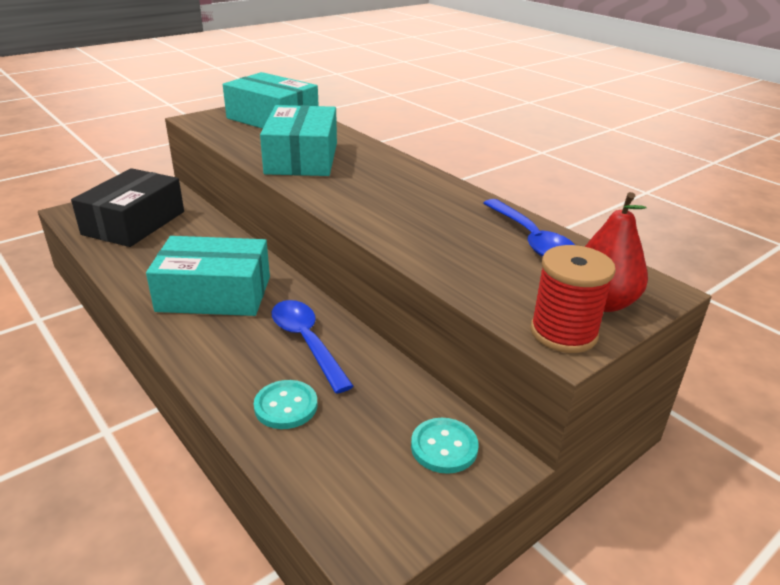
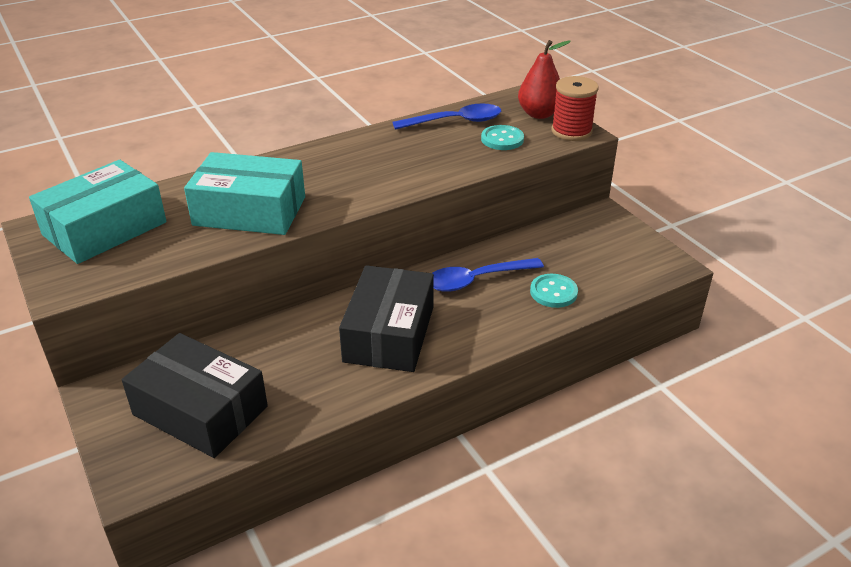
camera: 80 degrees left, 5 degrees up
(214, 293) = (389, 334): turquoise box -> black box
(444, 447) = (593, 230): turquoise button -> turquoise button (502, 139)

